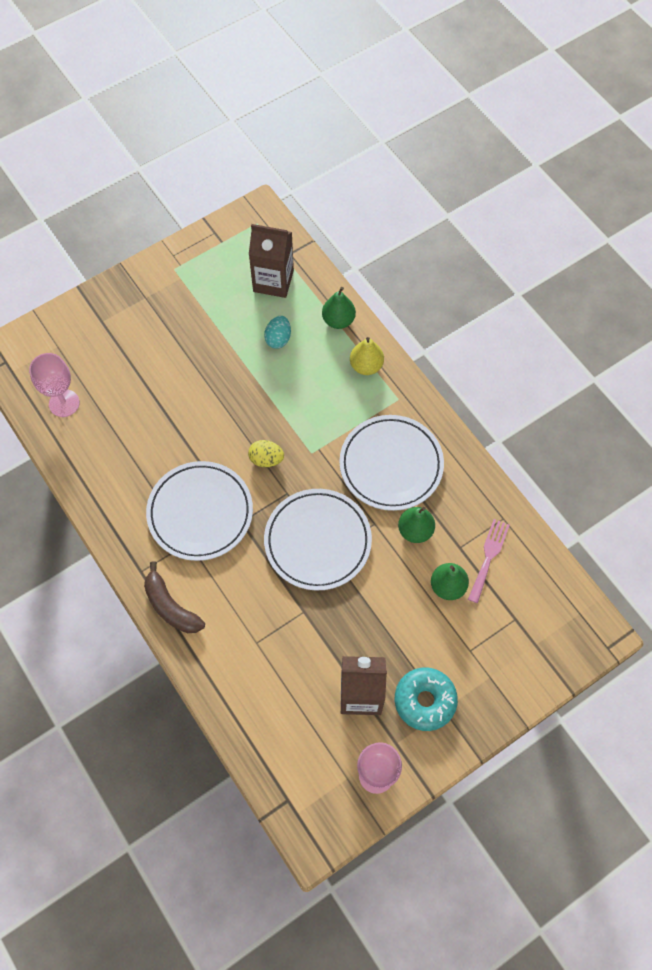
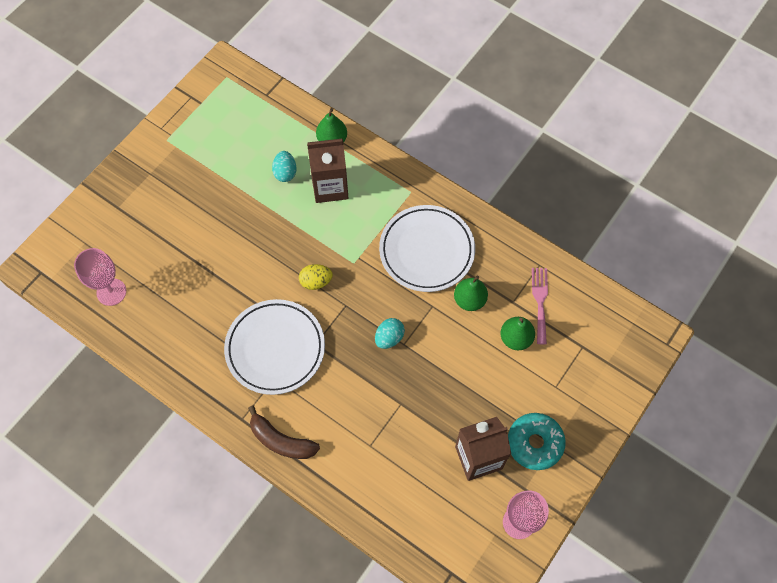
camera: 20 degrees left, 0 degrees up
(273, 281) = (261, 123): brown carton -> brown carton (330, 187)
(317, 541) = (389, 338): white plate -> turquoise egg
(366, 366) = (372, 172): yellow pear -> none

